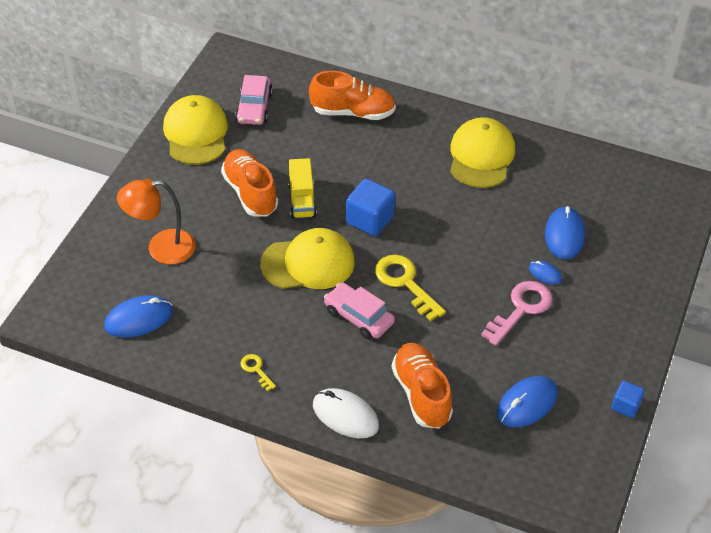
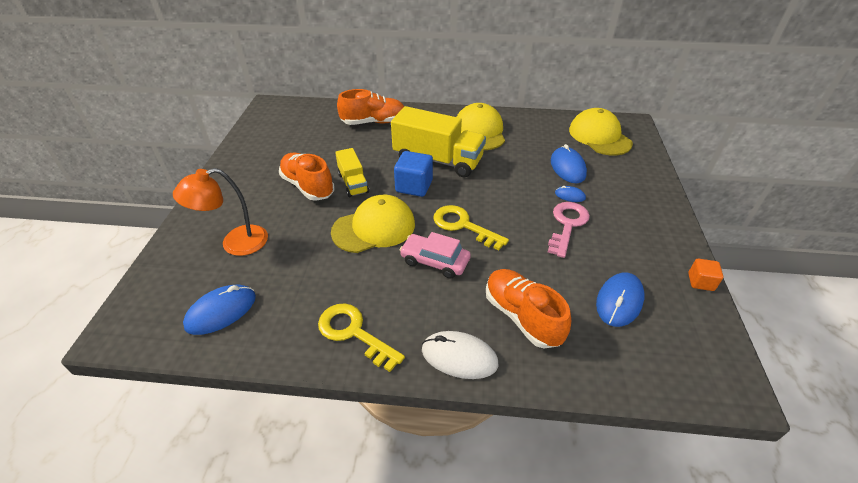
camera: 15 degrees left, 5 degrees down
(196, 133) = (252, 155): yellow cap -> yellow cap (599, 136)
(254, 107) = (296, 131): pink car -> none
(256, 370) = (353, 333): yellow key -> yellow key, size x1.98
(411, 189) = (438, 160): none -> yellow truck
(625, 406) = (700, 282): blue cube -> orange cube

